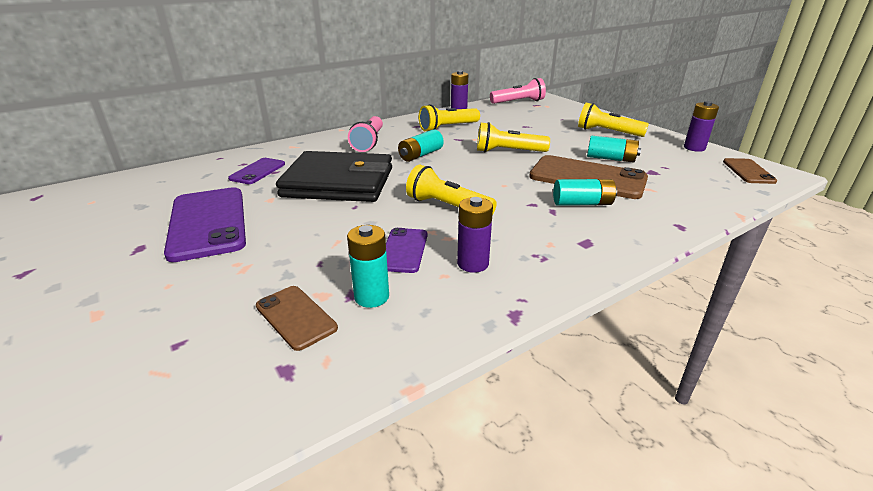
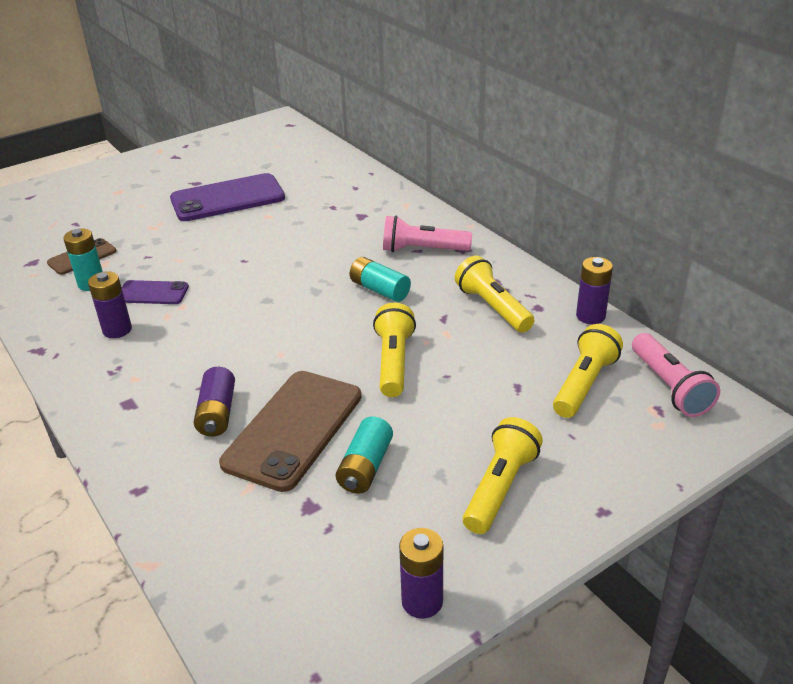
camera: 90 degrees right, 5 degrees up
(257, 171) = (333, 198): purple phone -> none
(338, 182) = (301, 245): black wallet -> none
(447, 206) = (231, 314): yellow flashlight -> yellow flashlight (584, 384)
(582, 203) = (217, 413): turquoise battery -> purple battery
(748, 171) = (300, 646): brown phone -> none

